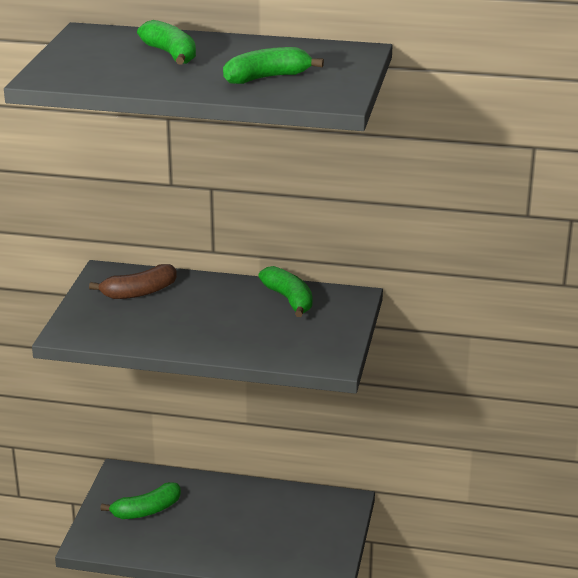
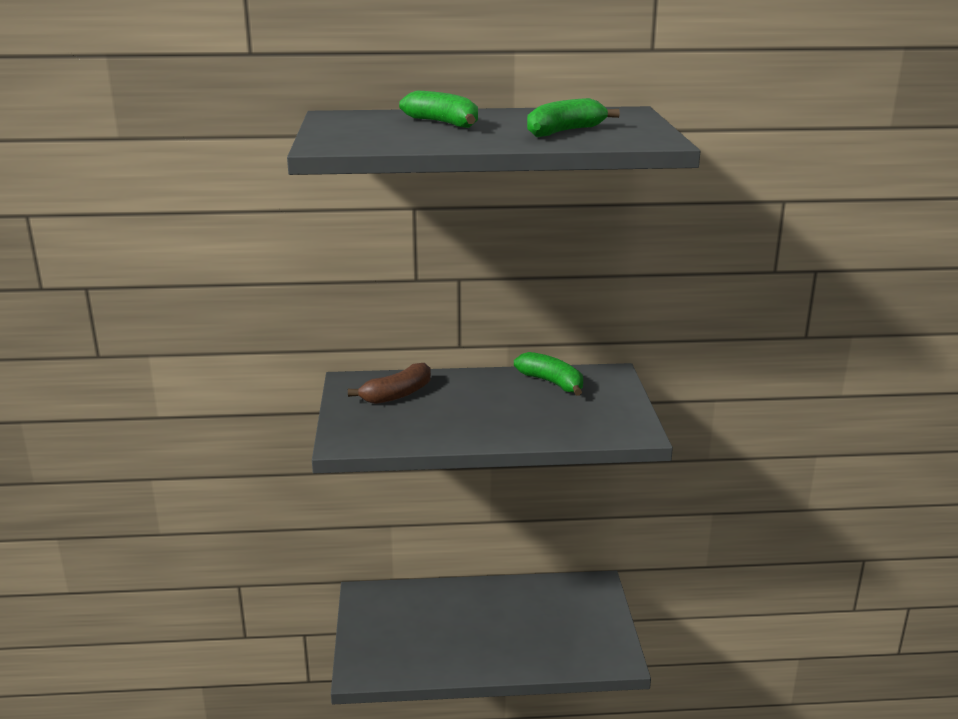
camera: 15 degrees left, 5 degrees down
(146, 510) = (406, 627): green banana -> none

